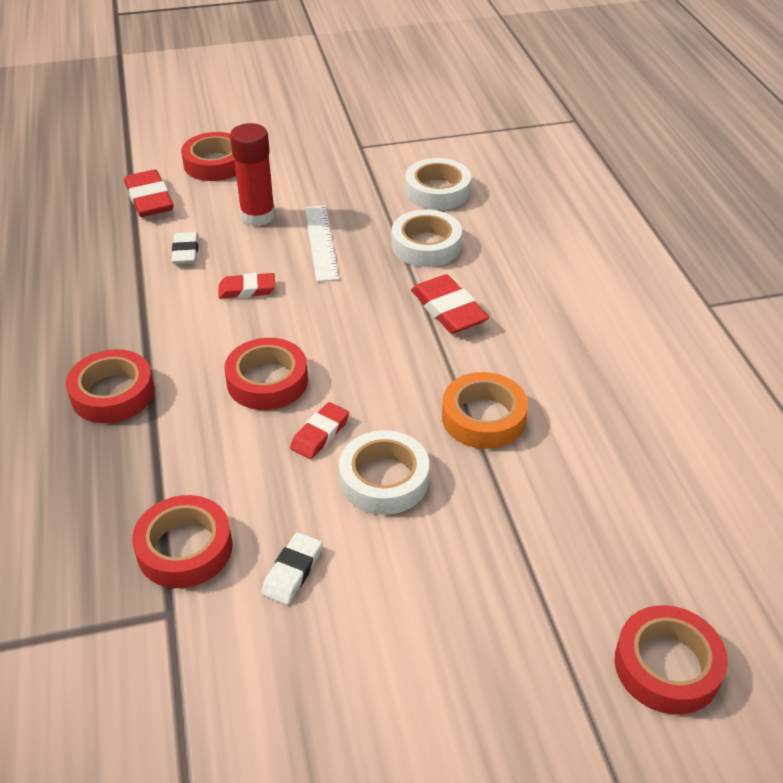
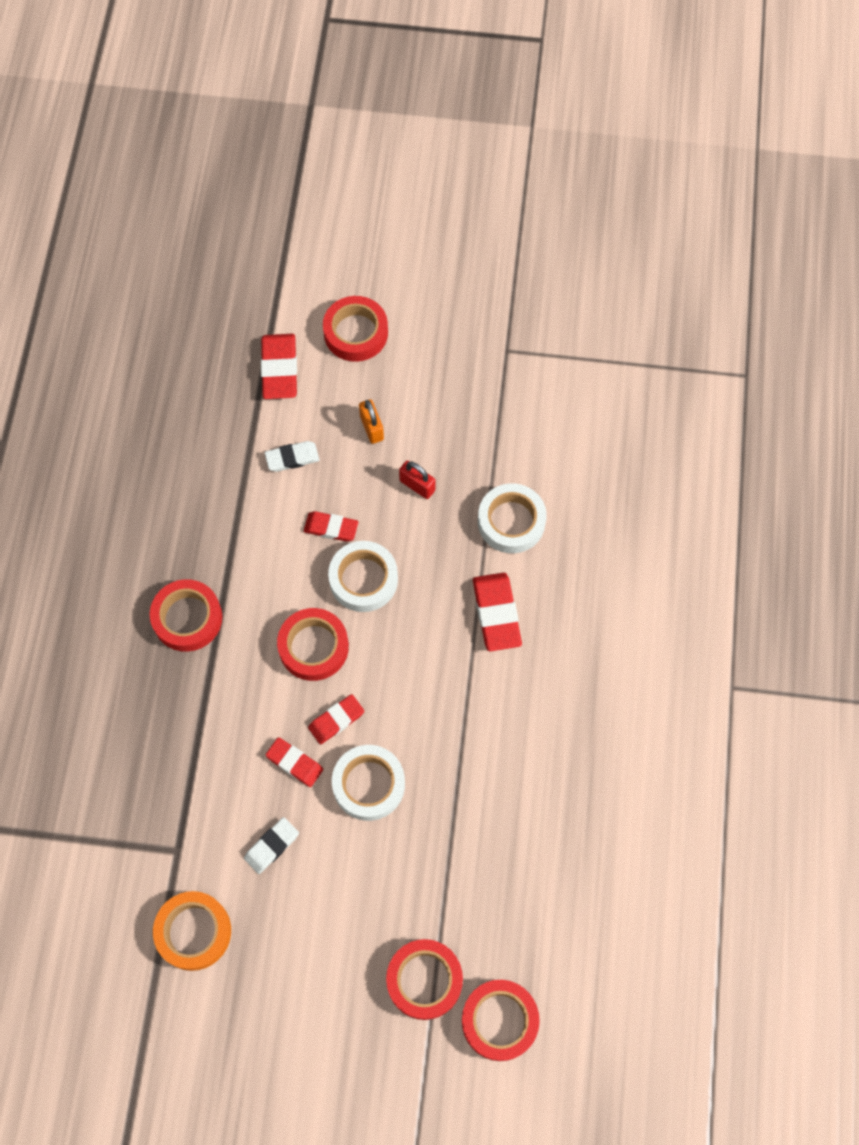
camera: 20 degrees right, 25 degrees up
(185, 548) = (202, 797): red tape -> red tape (424, 980)
(186, 251) = (292, 458): white eraser -> white eraser turned 60 degrees clockwise
(258, 216) = (372, 428): red glue stick -> orange padlock
(288, 484) = (294, 763): none -> red eraser
(321, 242) = (417, 485): white ruler -> red padlock
(437, 191) = (554, 446): white tape -> white tape (363, 579)
(483, 417) = (472, 749): orange tape -> orange tape (193, 932)

